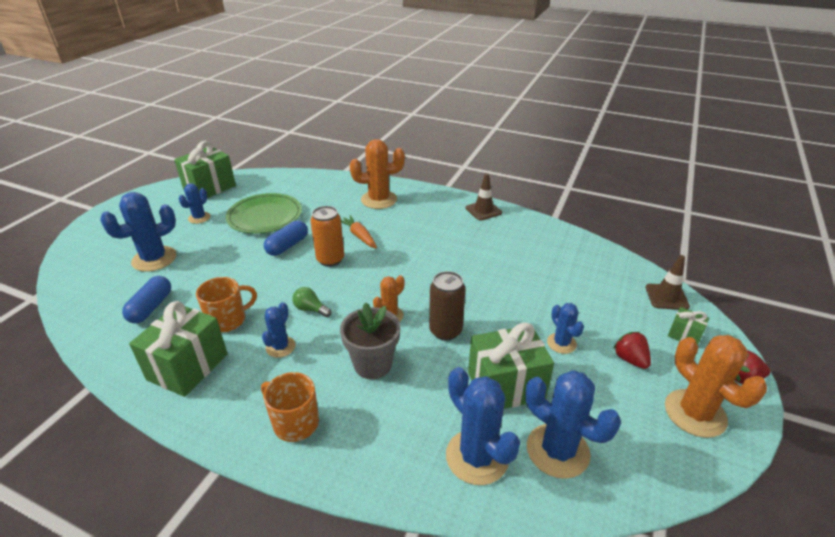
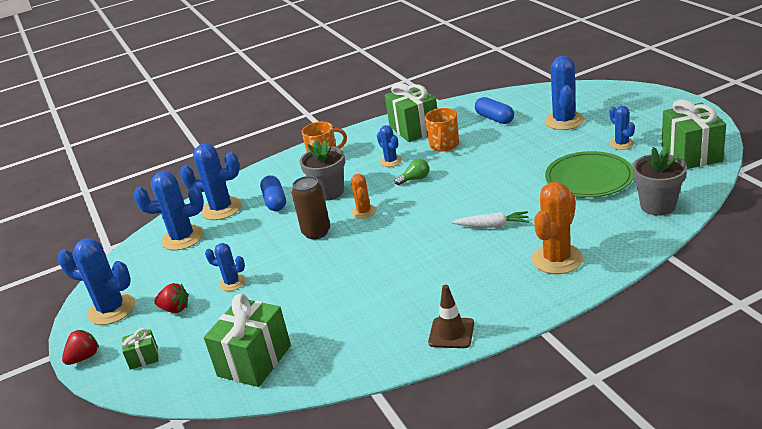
camera: 135 degrees right, 5 degrees down
(287, 246) = (518, 183): blue capsule -> blue capsule (275, 201)
(291, 184) = (657, 206): none -> grey flower pot
(330, 259) = (471, 201): orange can -> none
(359, 236) = (492, 226): orange carrot -> white carrot
(506, 386) = (241, 239): green gift -> green gift (254, 361)
(666, 297) = (178, 383): brown traffic cone -> none
(695, 413) = (111, 309): orange cactus -> blue cactus

